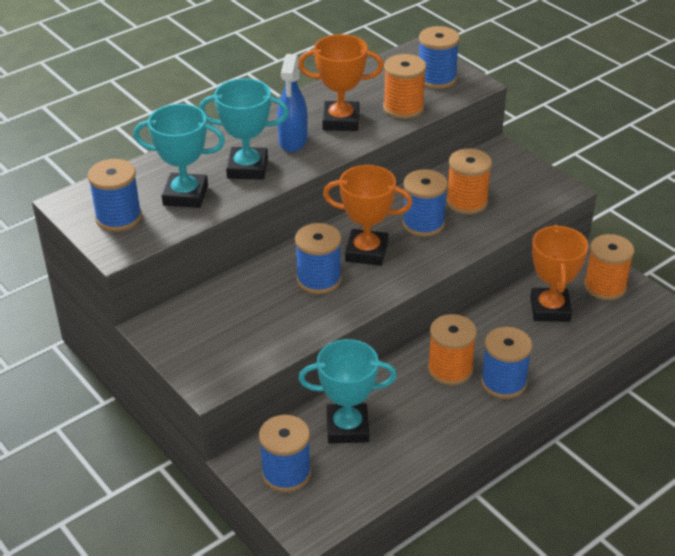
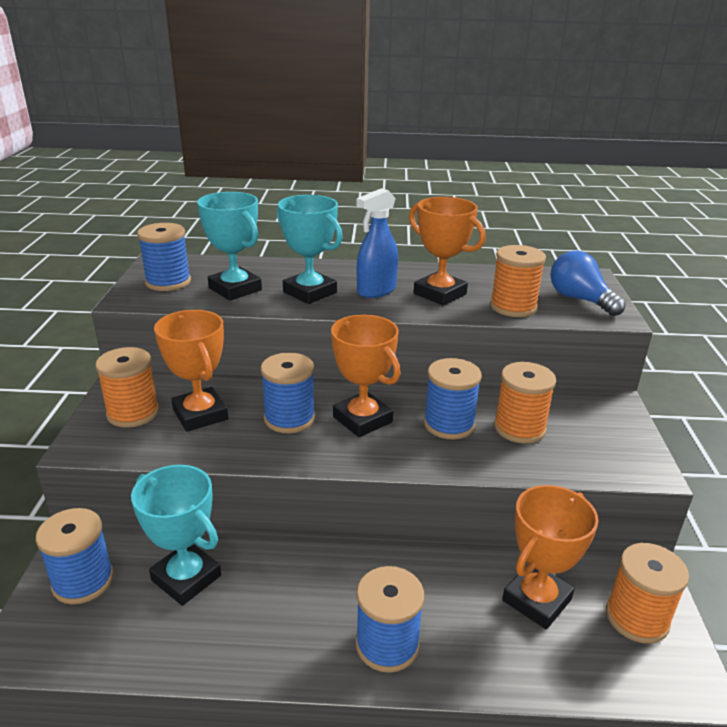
camera: 40 degrees right, 10 degrees down
(253, 313) = (200, 414): none -> orange trophy
(436, 78) = (580, 299): blue spool -> blue light bulb
(450, 369) = (350, 590): orange spool -> orange spool (133, 413)

